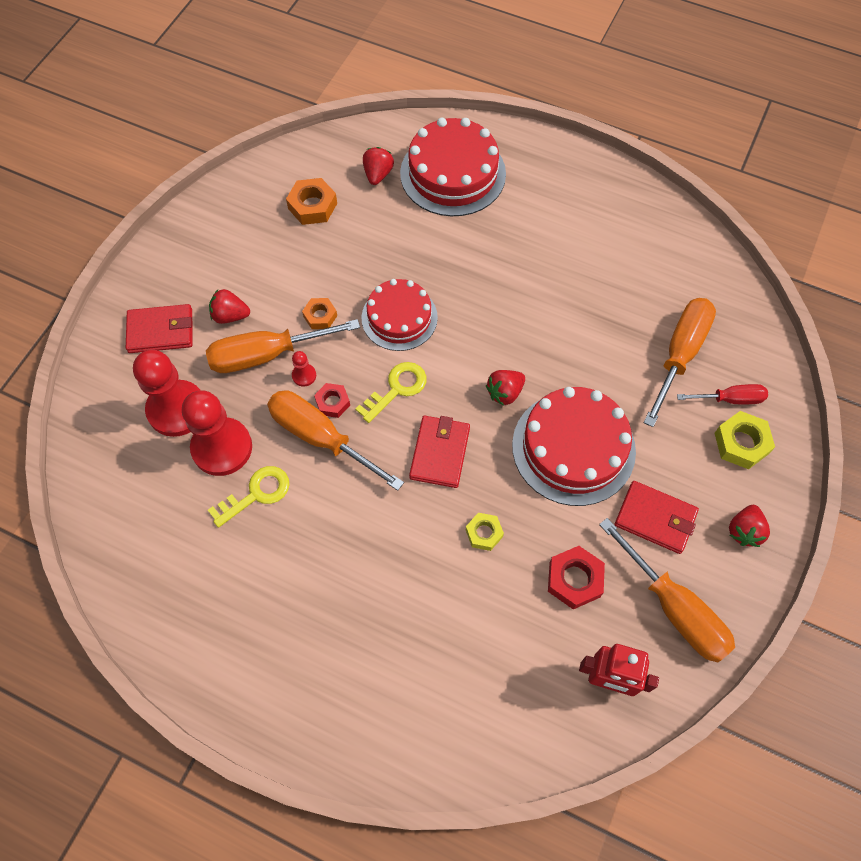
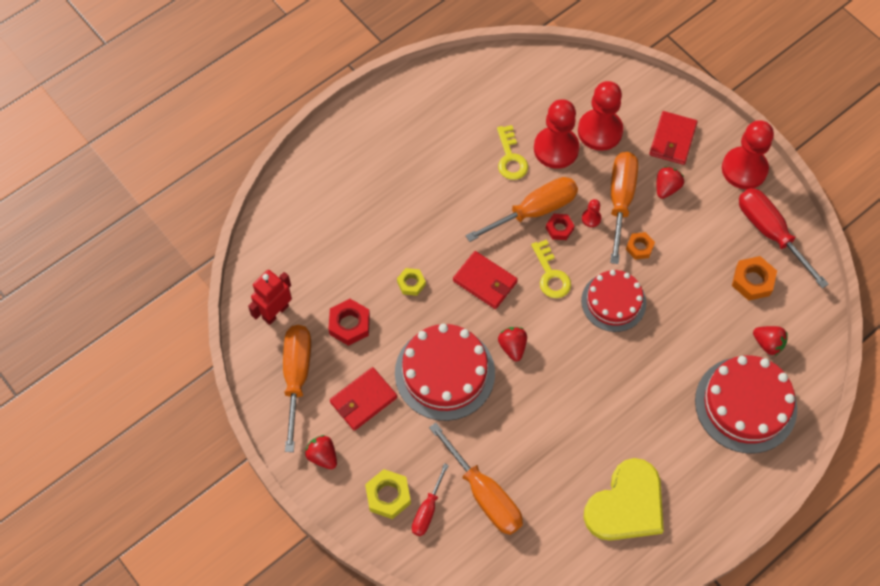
camera: 115 degrees right, 0 degrees up
(174, 252) = (744, 169): none -> red pawn
(247, 207) = (770, 233): none -> red screwdriver
(611, 233) = (626, 504): none -> yellow heart
(674, 608) = (297, 377): orange screwdriver -> orange screwdriver turned 105 degrees clockwise

